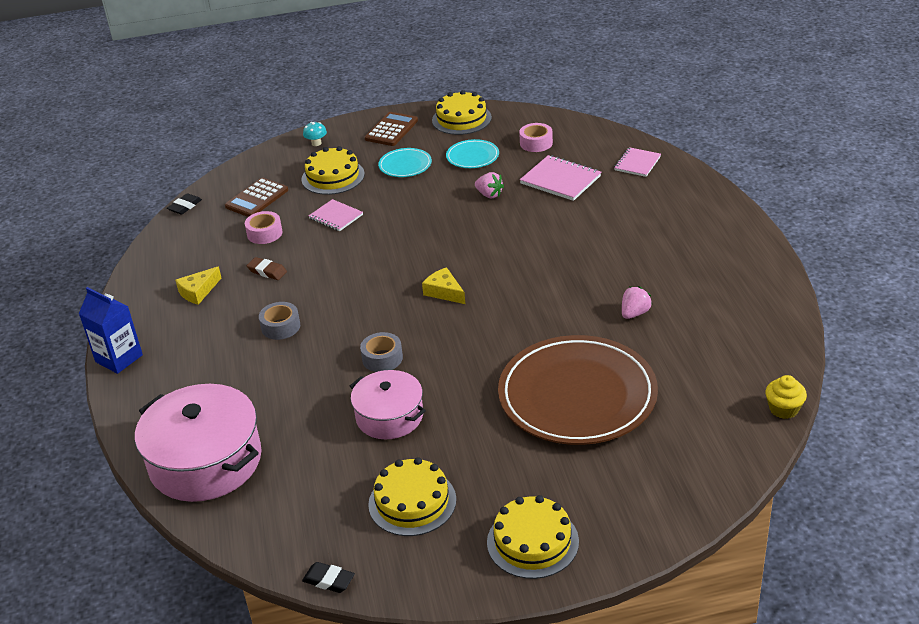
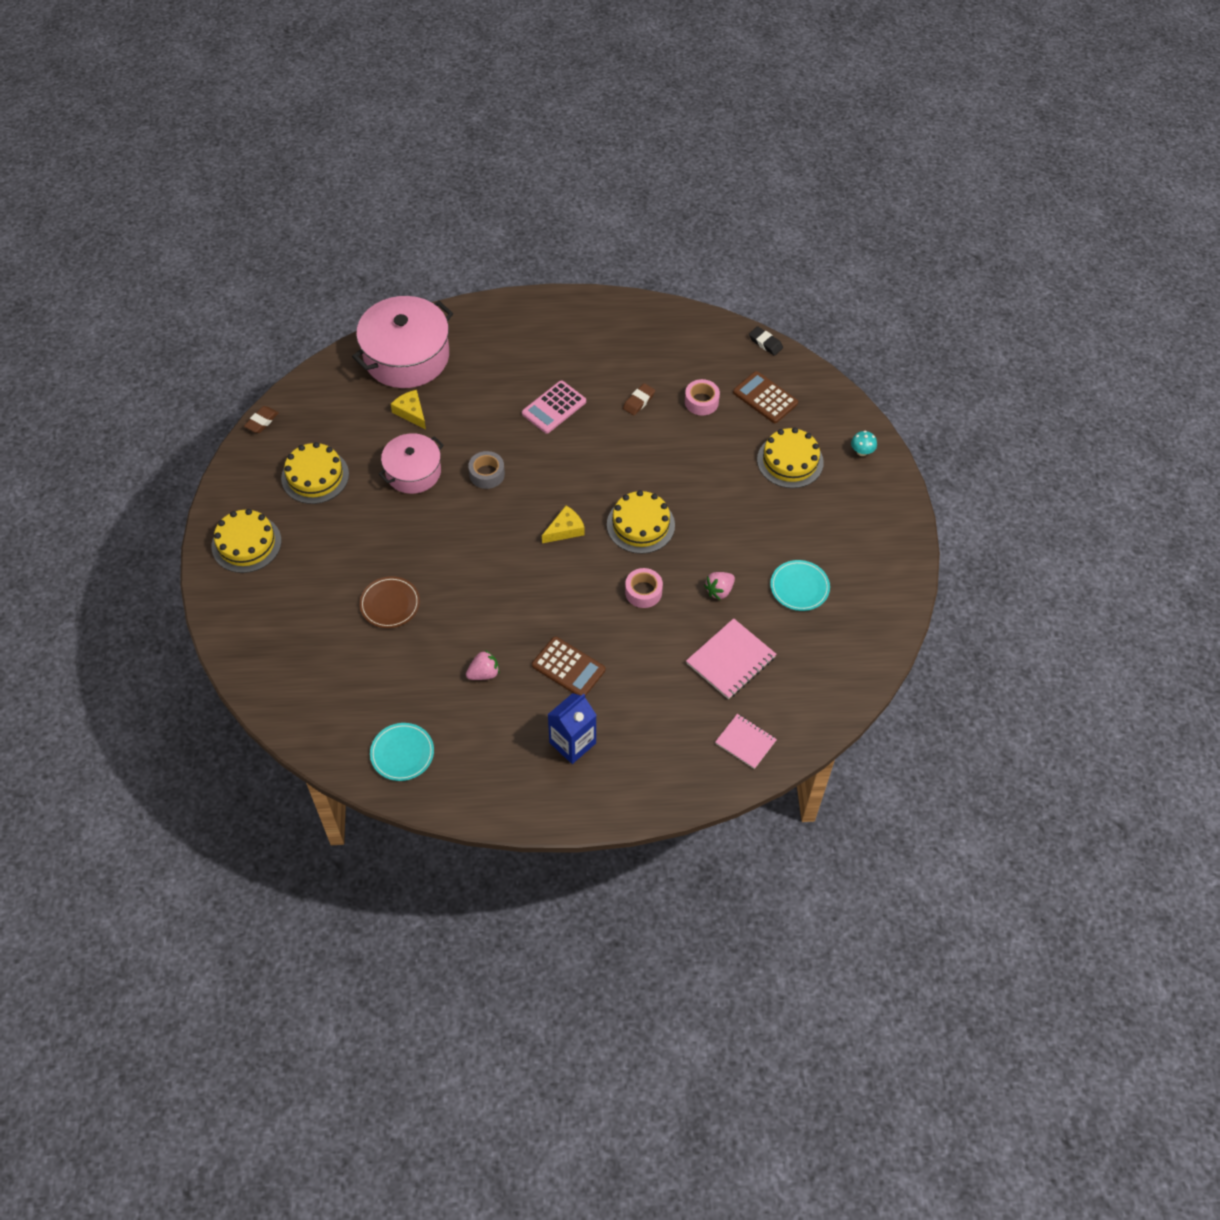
camera: 95 degrees right, 20 degrees up
(119, 358) = (548, 302): blue carton -> blue carton (572, 743)
(198, 292) = (623, 352): yellow cheese -> yellow cheese (411, 412)
(280, 327) = (554, 407): grey tape -> pink calculator
(329, 580) = (262, 421): black eraser -> brown eraser
(336, 217) = (714, 458): pink notebook -> none
(391, 130) = (875, 520): brown calculator -> brown calculator (568, 667)
(405, 165) = (797, 524): turquoise plate -> turquoise plate (402, 753)
(461, 119) = (885, 589): yellow cake -> yellow cake (640, 525)
(536, 143) = (814, 652): pink tape -> pink tape (643, 592)
(577, 395) = (390, 604): brown plate -> brown plate, size x0.44
(634, 313) = (484, 673): pink strawberry -> pink strawberry turned 75 degrees counterclockwise
(783, 409) = (316, 753): yellow cupcake -> none

